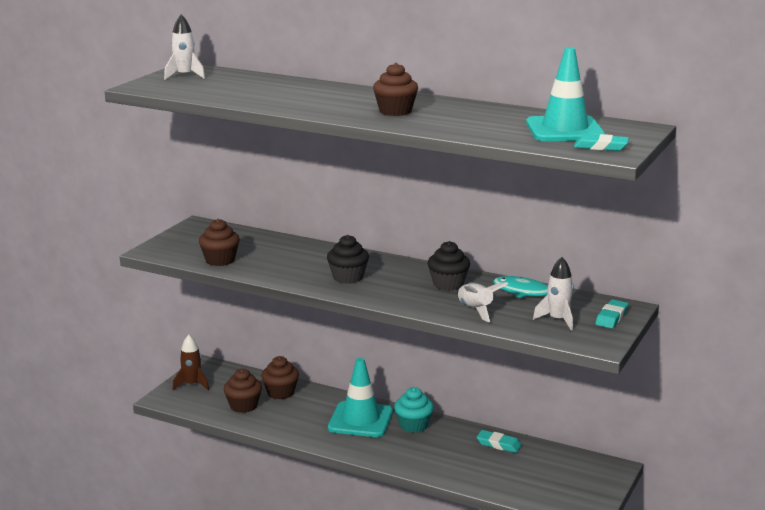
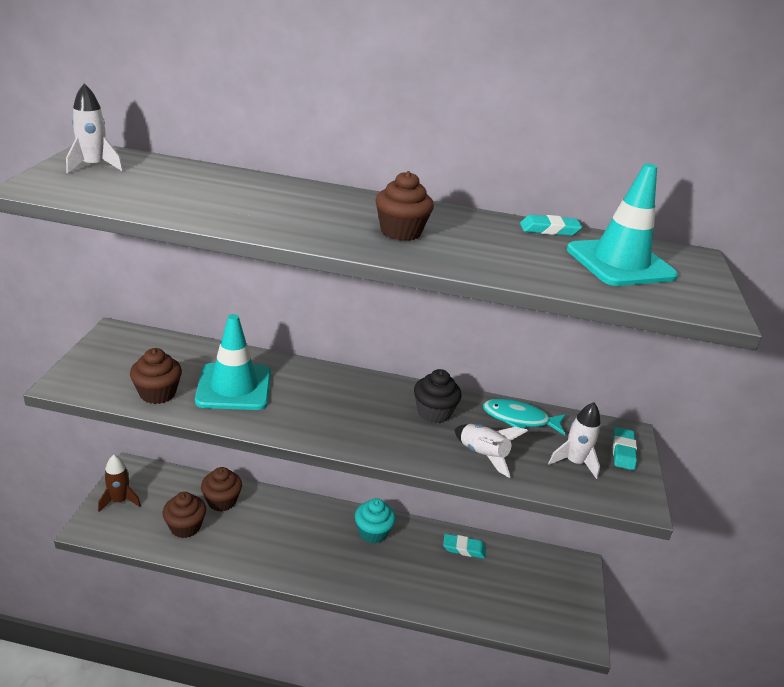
camera: 20 degrees left, 10 degrees up
(348, 277) = (320, 411): black cupcake -> none
(360, 420) = (317, 532): turquoise traffic cone -> turquoise traffic cone (234, 387)
(601, 147) = (687, 295): turquoise eraser -> turquoise eraser (549, 230)

